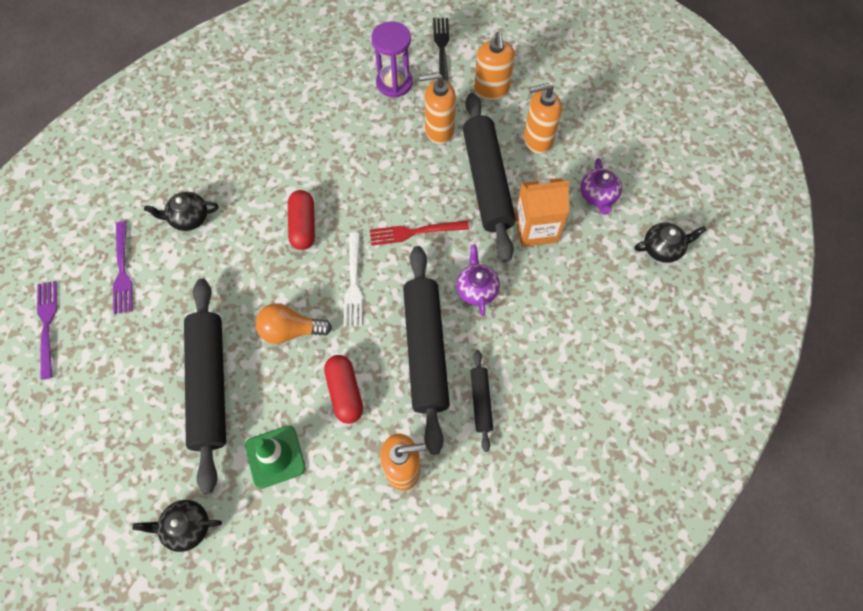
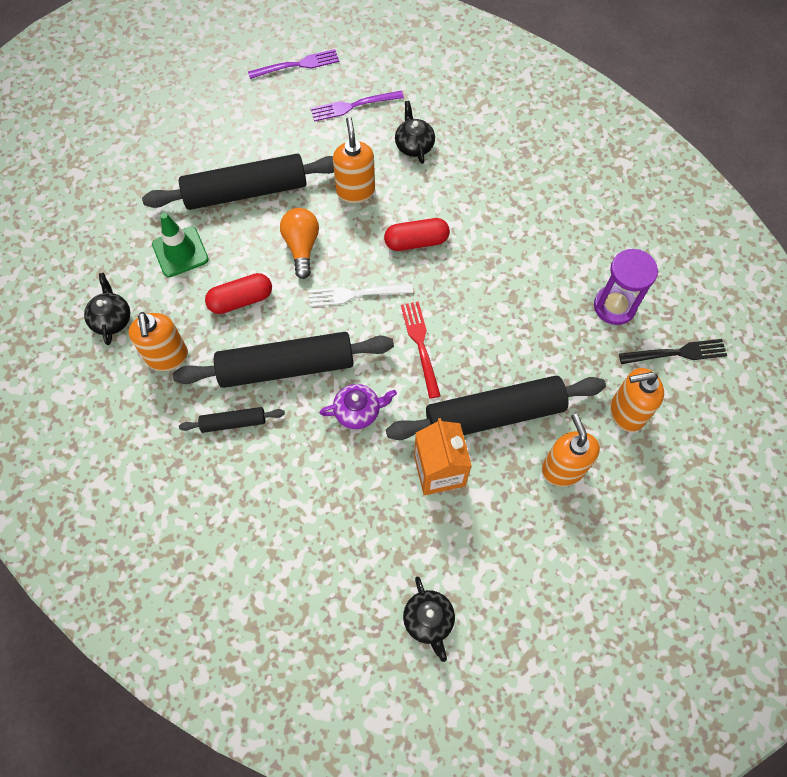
camera: 85 degrees right, 0 degrees up
(186, 527) = (122, 197): black teapot -> black teapot (112, 319)
(439, 130) = (557, 359): orange soap dispenser -> orange soap dispenser (355, 191)
(598, 195) = (493, 542): purple teapot -> none

